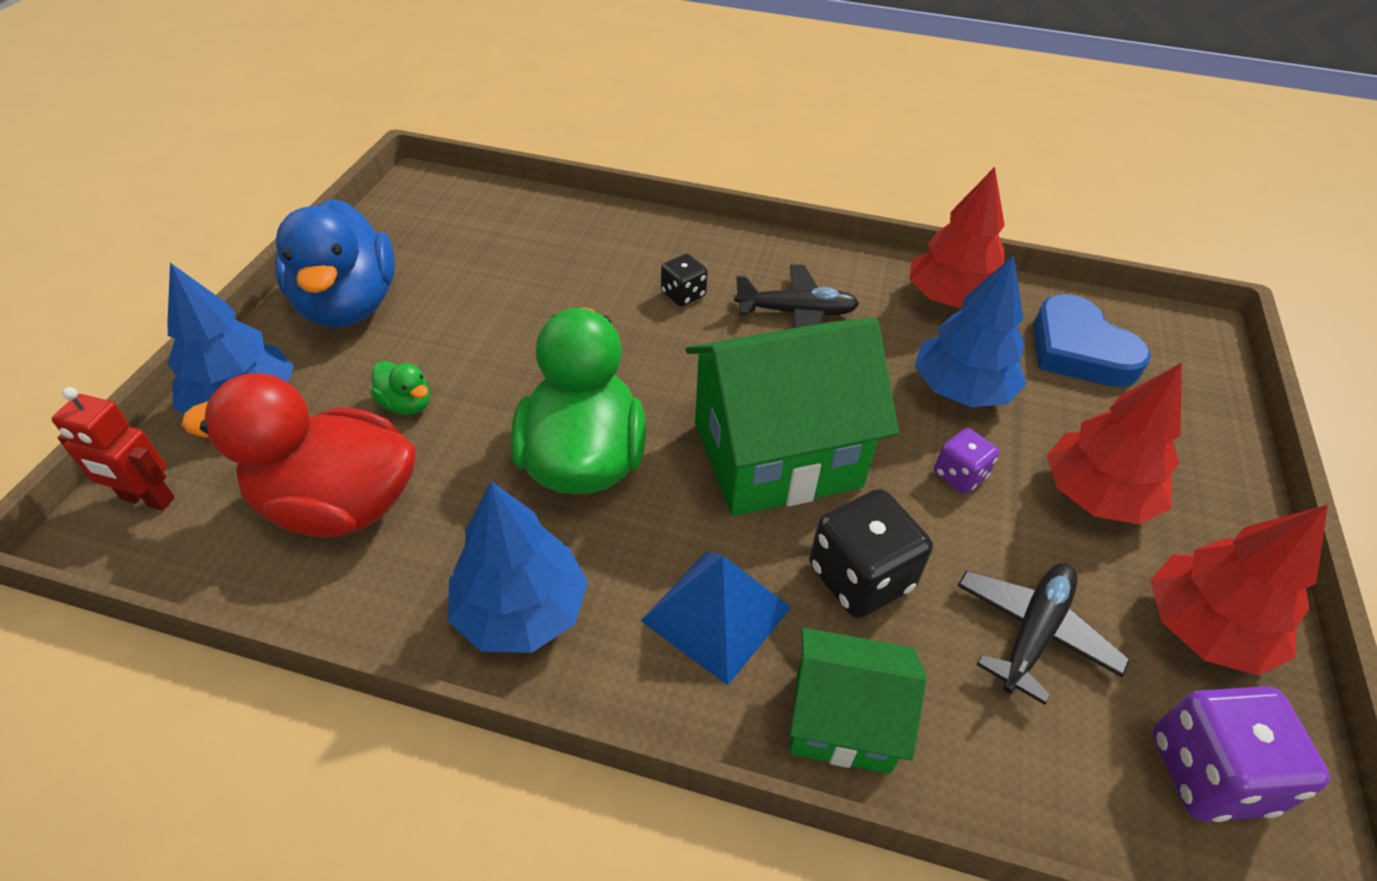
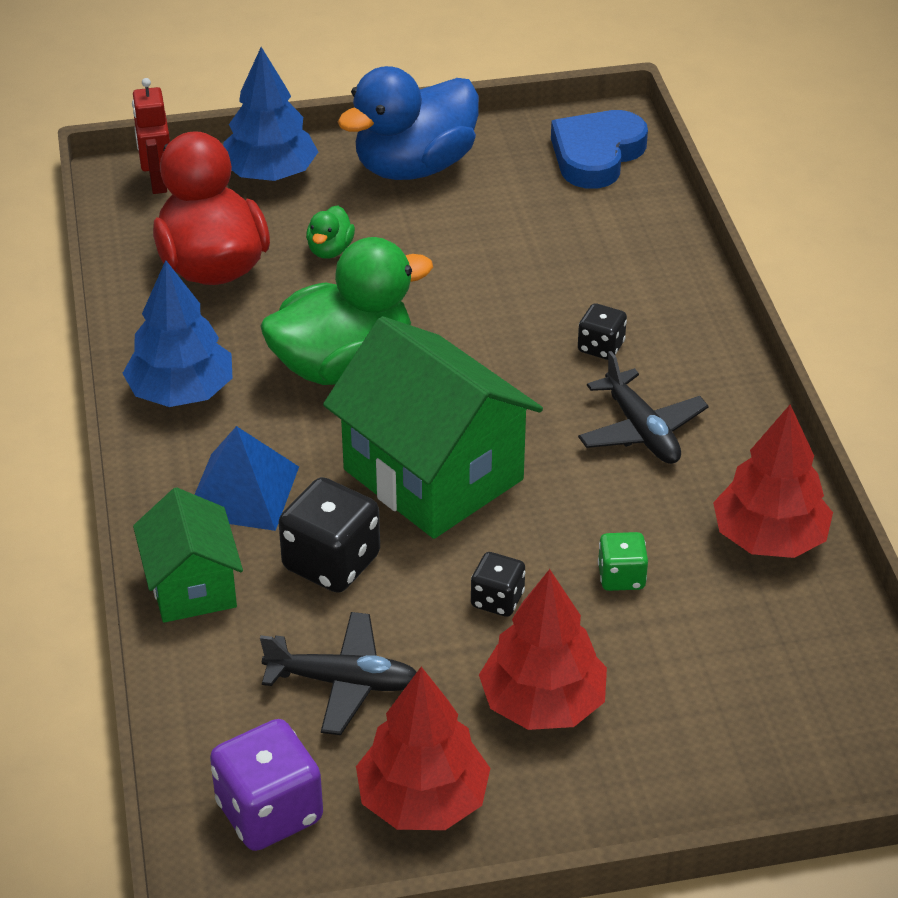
camera: 65 degrees right, 5 degrees down
(959, 475) = (497, 600): purple dice -> black dice
(961, 390) = (621, 577): blue tree -> green dice
(1079, 350) = (768, 659): blue heart -> blue heart (596, 155)

